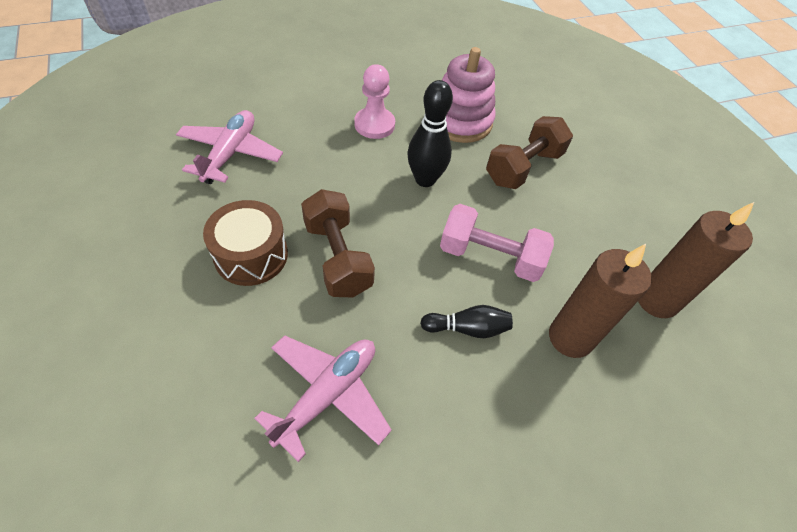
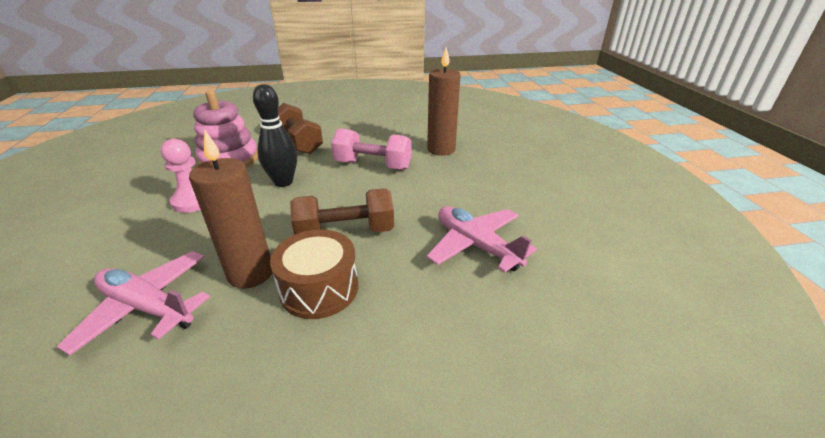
camera: 75 degrees left, 20 degrees down
(467, 328) = (428, 181): black bowling pin -> none
(490, 257) = (373, 165): pink dumbbell -> pink dumbbell turned 75 degrees clockwise
(656, 300) = (421, 123): brown candle -> brown candle (250, 273)

